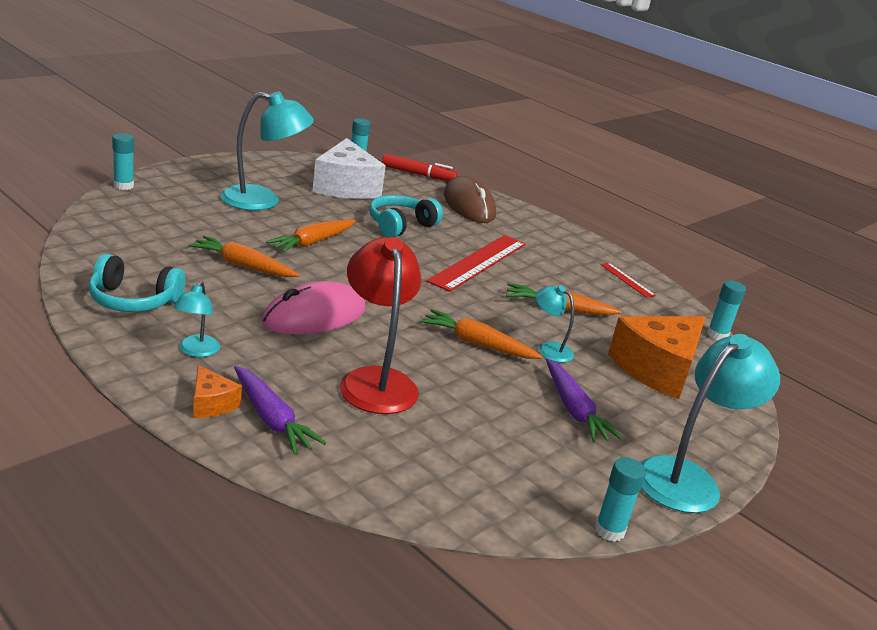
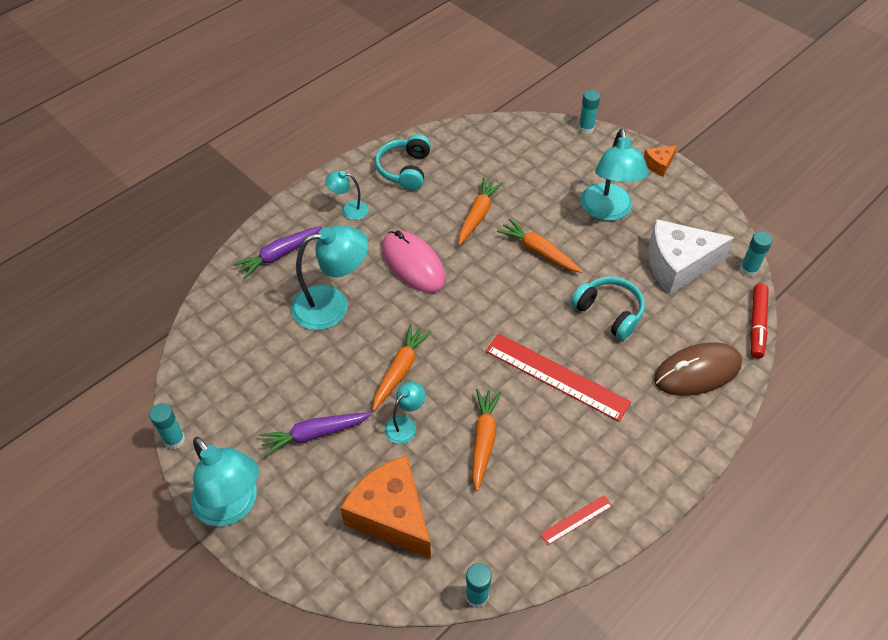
camera: 95 degrees right, 25 degrees up
(211, 404) = (291, 225): orange cheese -> orange cheese (659, 165)
(375, 380) = (332, 305): red lamp -> turquoise lamp

